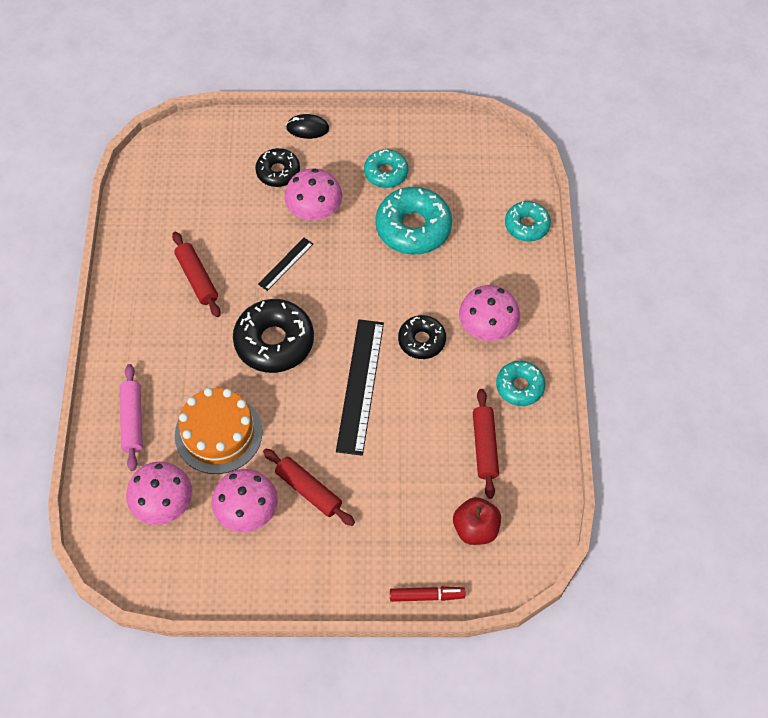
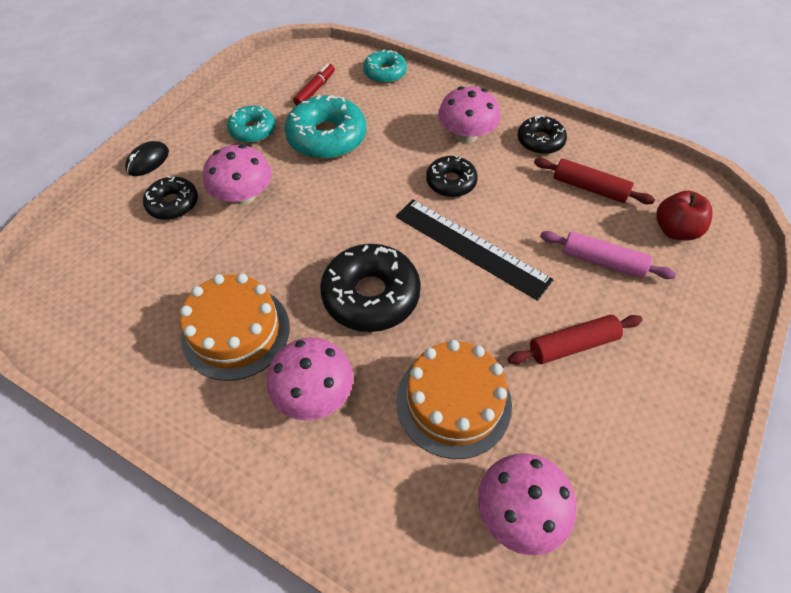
camera: 60 degrees left, 5 degrees down
(132, 421) = (378, 494): pink rolling pin -> pink rolling pin (602, 261)
(197, 278) = (236, 332): red rolling pin -> orange cake
(247, 511) = (572, 418): pink mushroom -> pink mushroom (314, 393)
(286, 264) = (285, 245): black ruler -> none
(426, 596) = (738, 298): red marker -> red marker (315, 89)
(520, 387) = (540, 141): turquoise donut -> black donut

